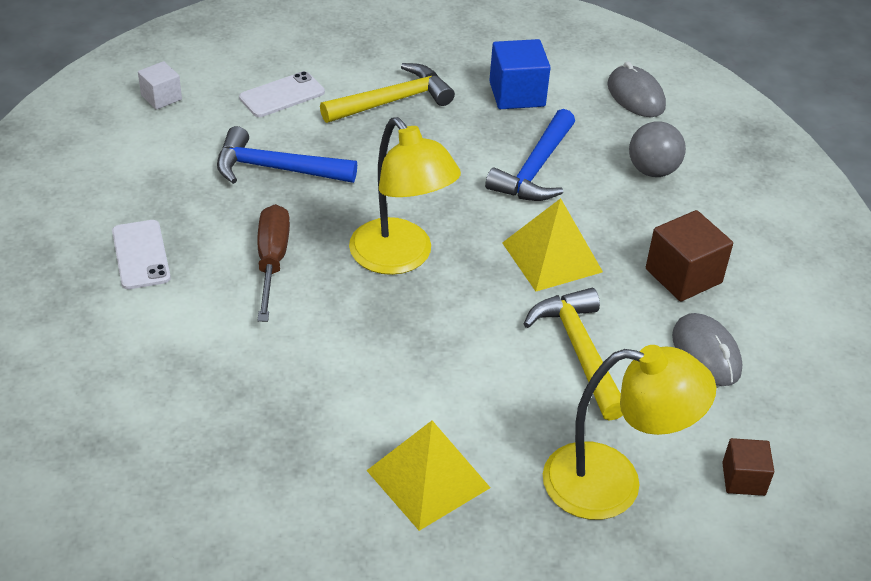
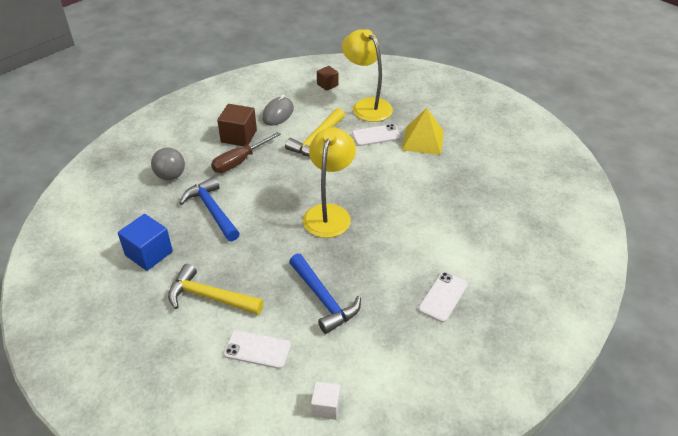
camera: 130 degrees left, 0 degrees up
(272, 261) = (385, 250): brown screwdriver -> brown screwdriver (239, 161)
(511, 429) = (376, 135): none -> white phone
(535, 169) = (212, 210): blue hammer -> blue hammer turned 105 degrees counterclockwise
(552, 257) = (271, 173): yellow pyramid -> none
(635, 96) = (105, 211): grey mouse -> none

